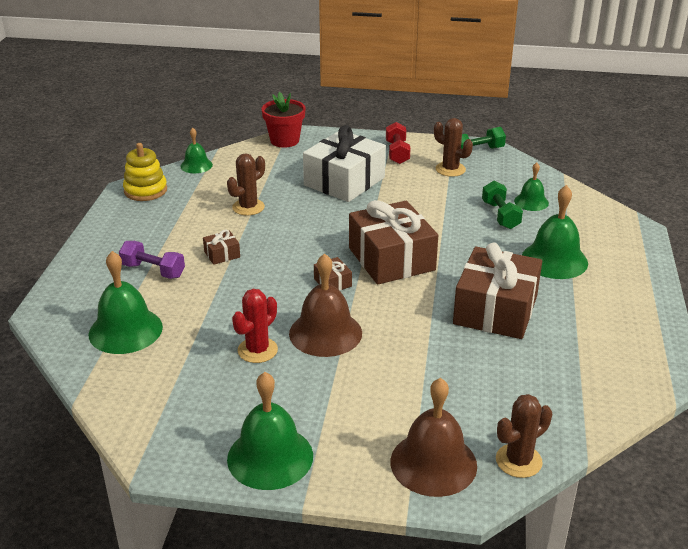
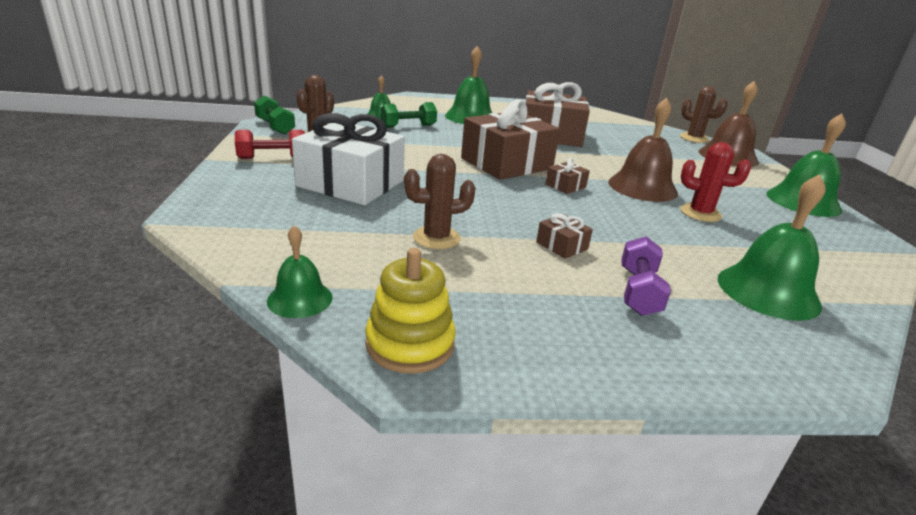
camera: 105 degrees left, 5 degrees down
(248, 207) = (436, 238): brown cactus -> brown cactus turned 45 degrees counterclockwise
(284, 140) = (212, 225): red flower pot -> none

